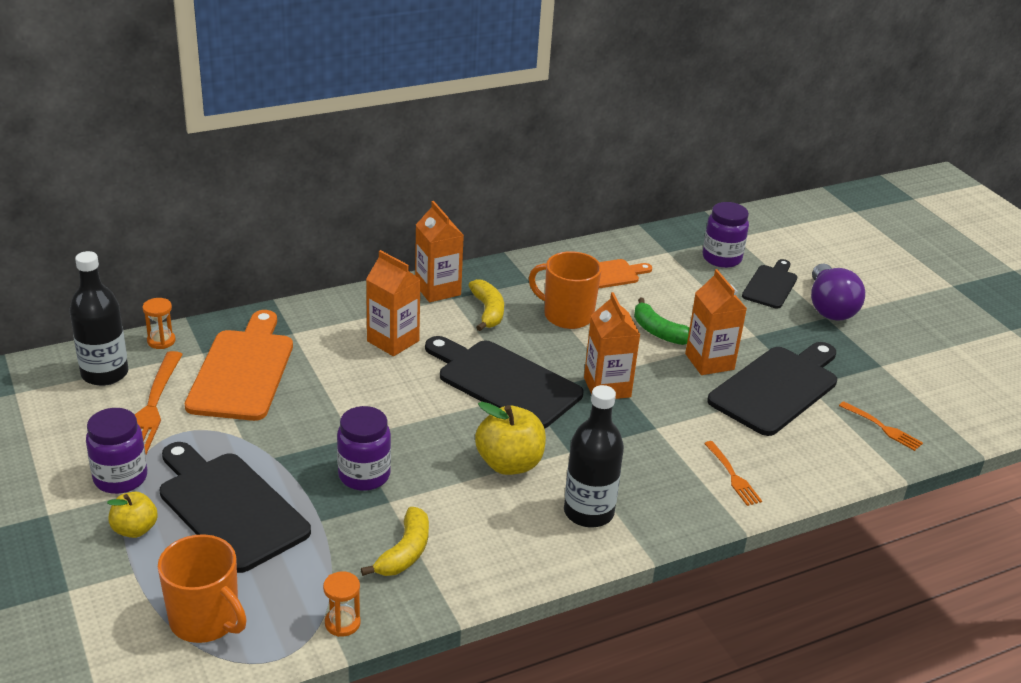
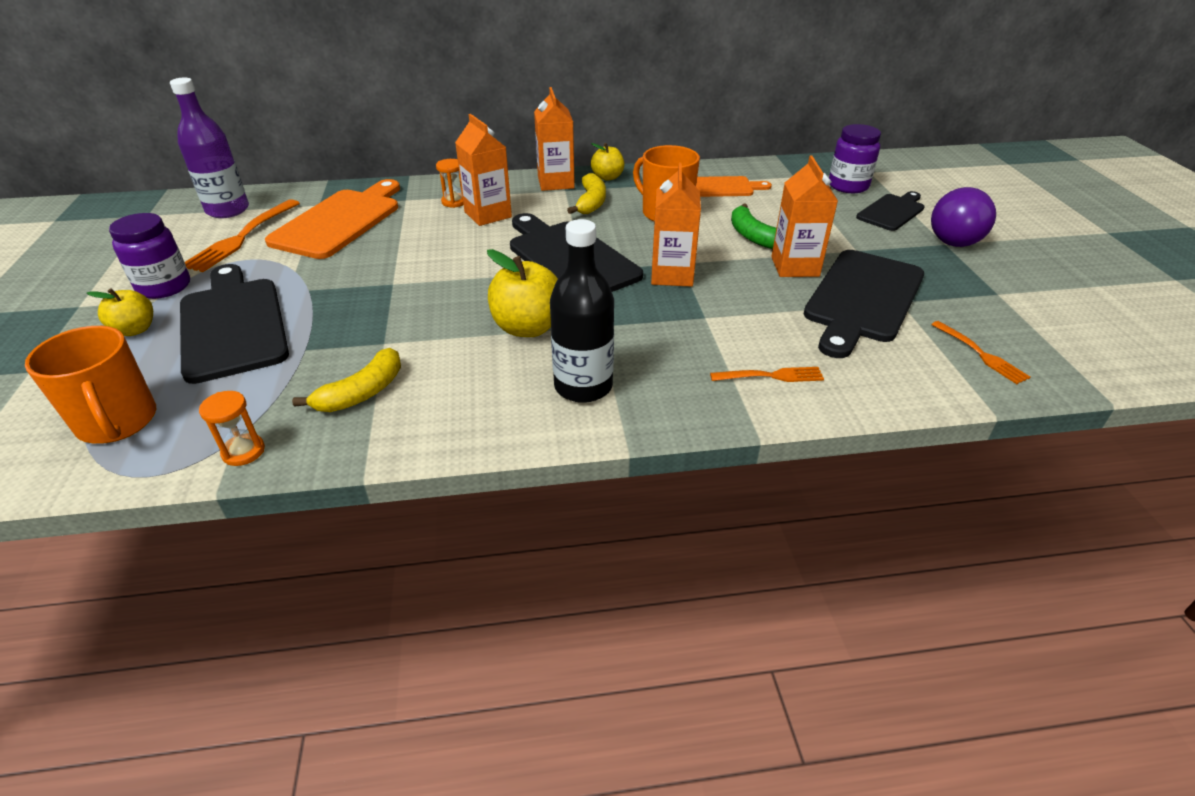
camera: 20 degrees right, 5 degrees up
(105, 374) = (228, 210): black bottle -> purple bottle
(161, 341) = (293, 193): orange hourglass -> orange hourglass (454, 202)
(364, 475) = (377, 316): purple jar -> none
(486, 275) = (607, 177): none -> yellow apple
(732, 476) = (771, 376): orange fork -> orange fork turned 90 degrees counterclockwise
(777, 388) = (862, 299): black cutting board -> black cutting board turned 150 degrees clockwise

